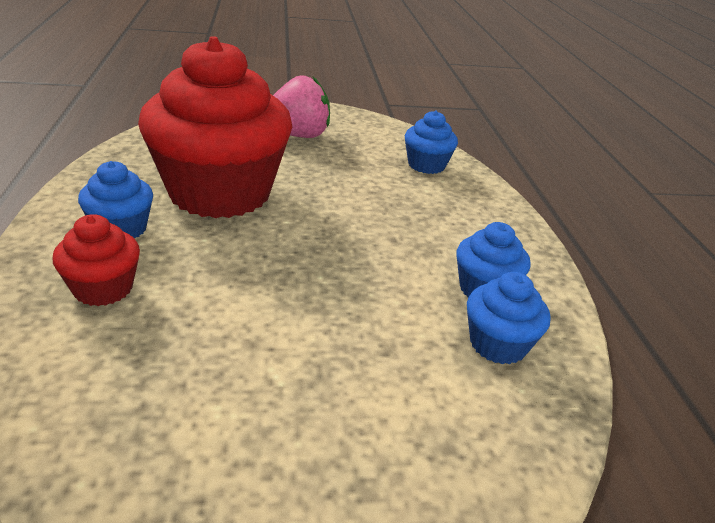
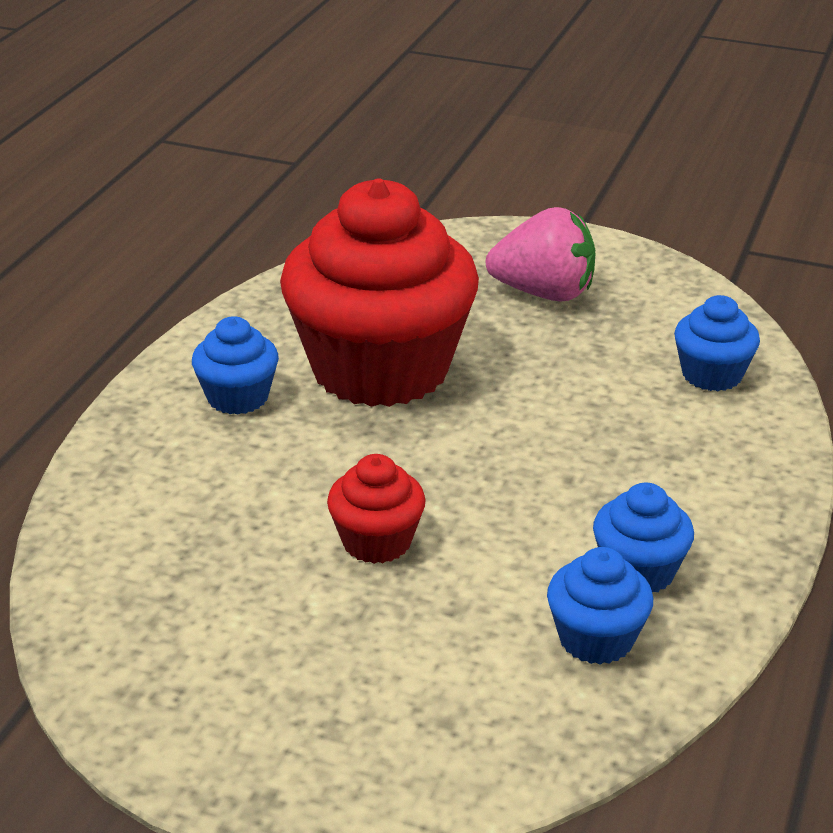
camera: 30 degrees right, 0 degrees up
(103, 288) = (186, 466): red cupcake -> red cupcake (376, 541)

